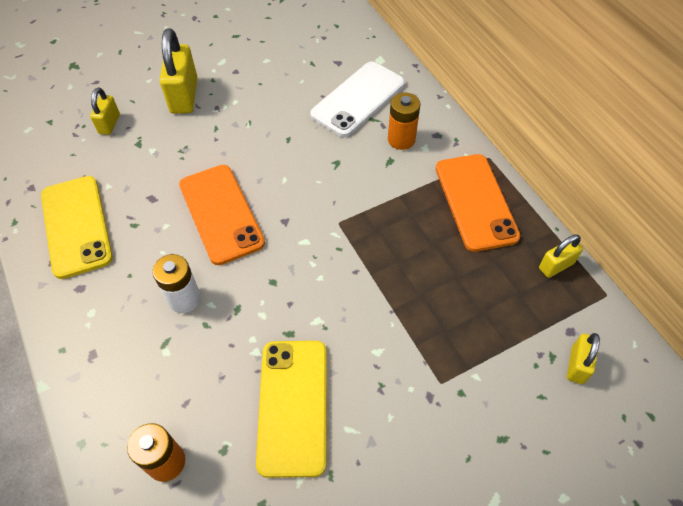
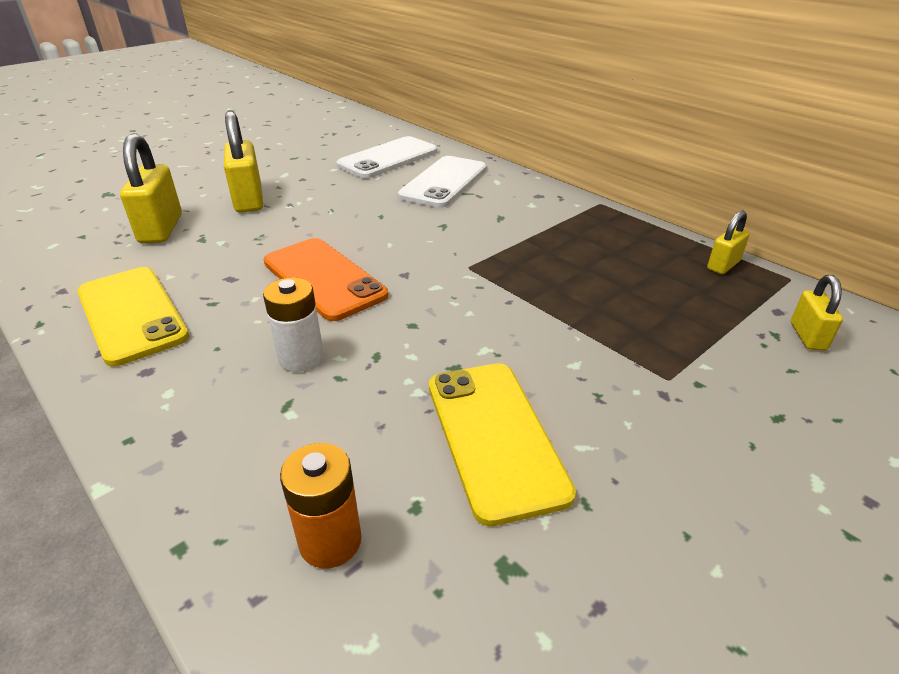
camera: 15 degrees left, 20 degrees down
(109, 124) = (161, 229): yellow padlock -> yellow padlock, size x1.77
(319, 51) = (388, 158): none -> white phone
(401, 139) = (504, 202): orange battery -> none
(475, 202) = (608, 233): orange phone -> none

